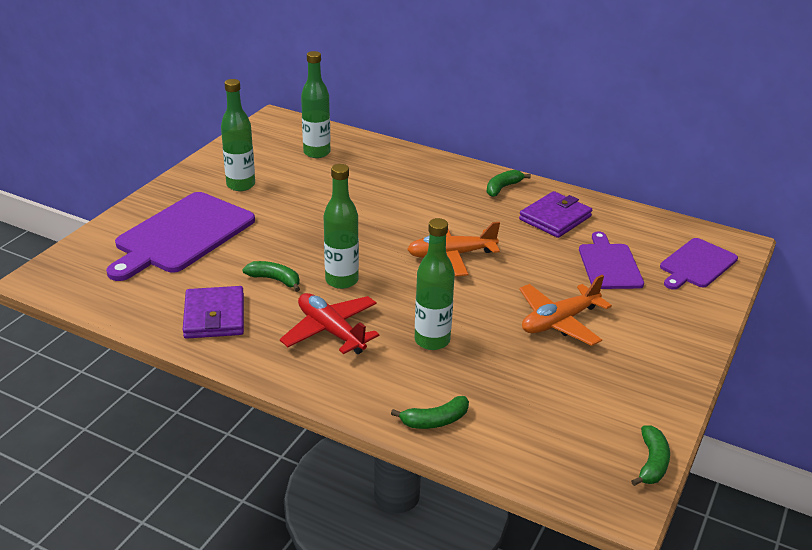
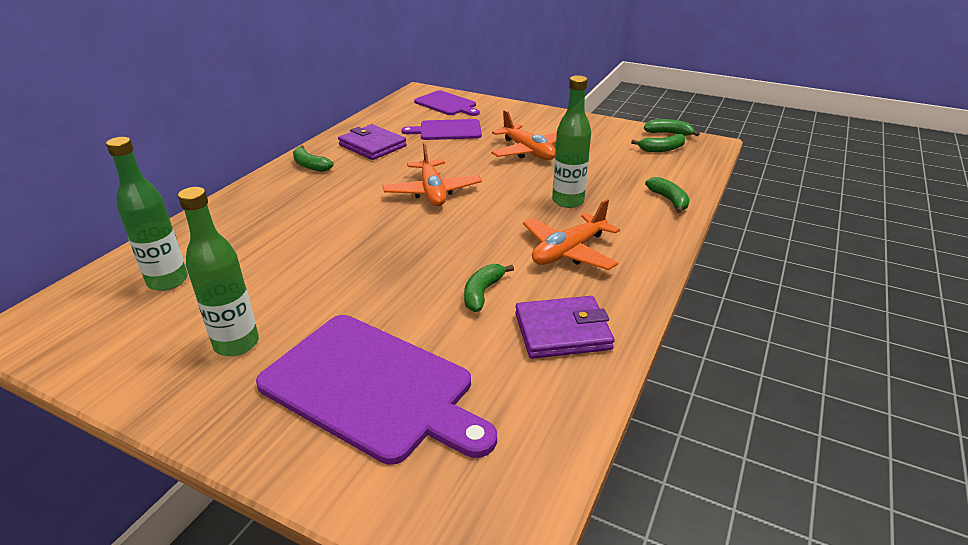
camera: 90 degrees left, 0 degrees up
(330, 331) = (568, 251): red plane -> orange plane
(342, 280) = (480, 249): green bottle -> none
(589, 443) = (661, 149): none -> green banana

